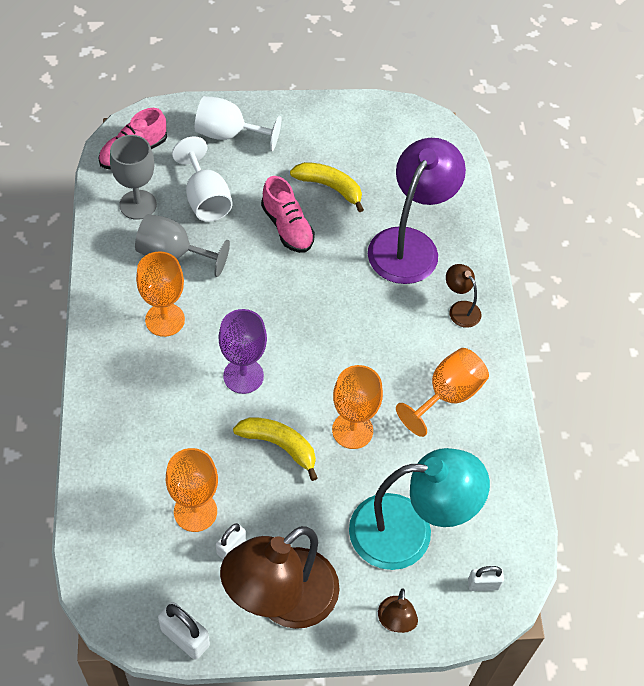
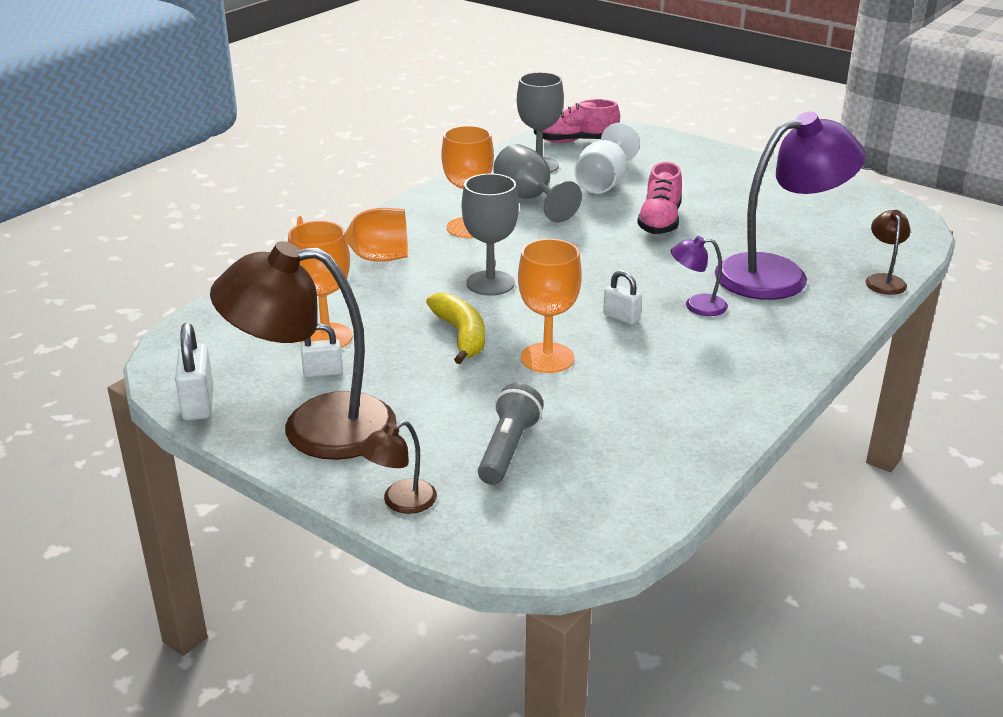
camera: 45 degrees right, 25 degrees down
(228, 134) = (676, 158): white goblet -> none
(243, 376) = (490, 283): purple goblet -> grey goblet
(330, 187) = (737, 215): yellow banana -> none
(391, 312) = (697, 306): none -> purple lamp
(408, 531) = (508, 449): turquoise lamp -> grey flashlight
(447, 395) = (685, 381): orange goblet -> orange goblet (368, 258)
(460, 309) = (781, 333): brown lamp -> brown lamp (884, 280)
(483, 584) = (537, 529): white padlock -> white padlock (621, 317)

